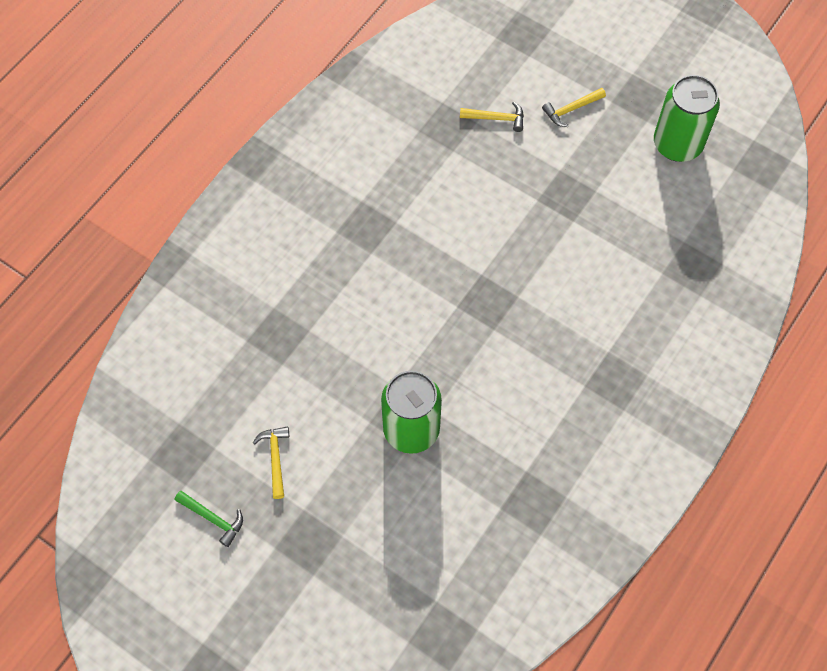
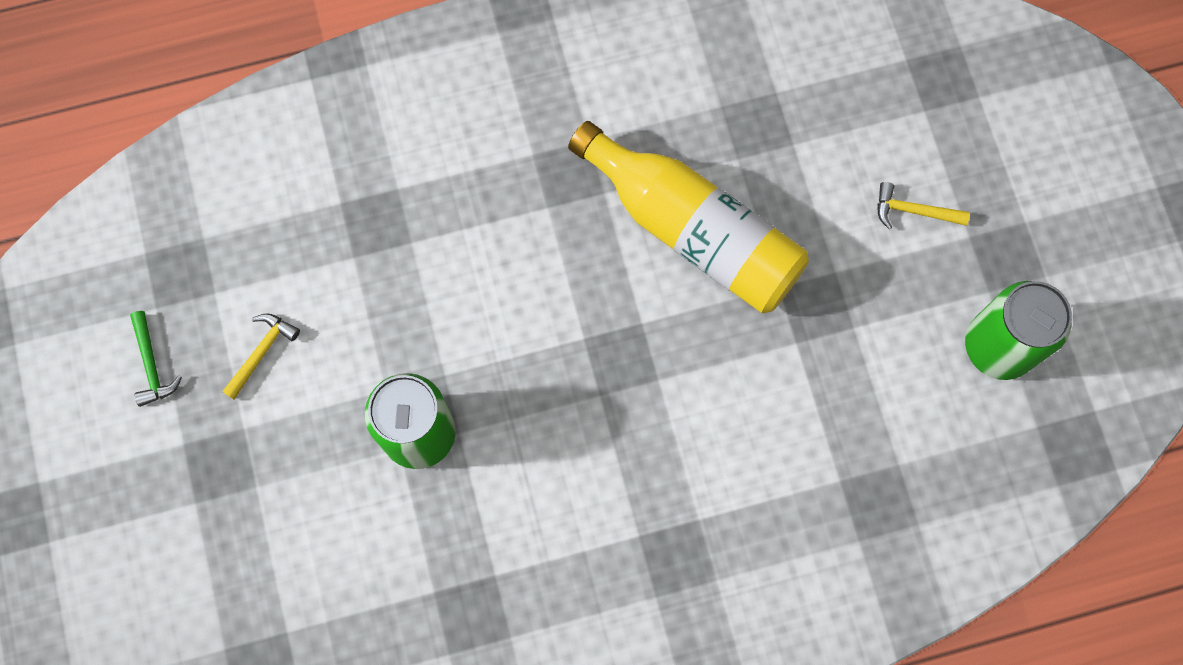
camera: 40 degrees right, 10 degrees up
(464, 205) = (693, 230): none -> yellow bottle
(496, 118) = (819, 157): yellow hammer -> none

